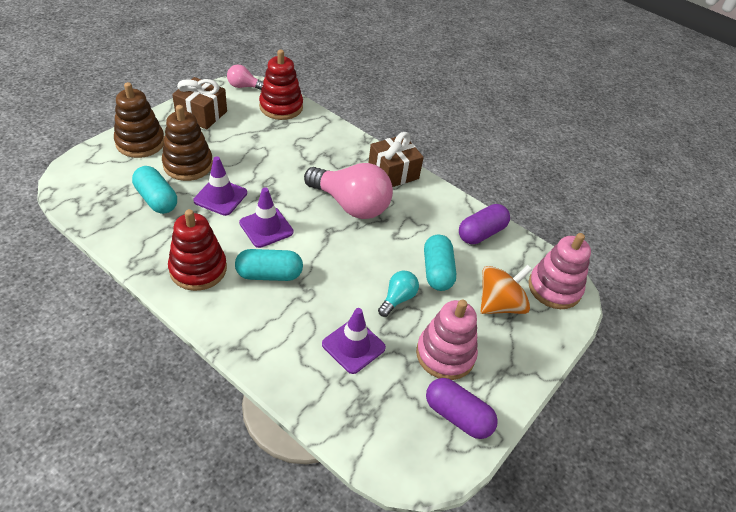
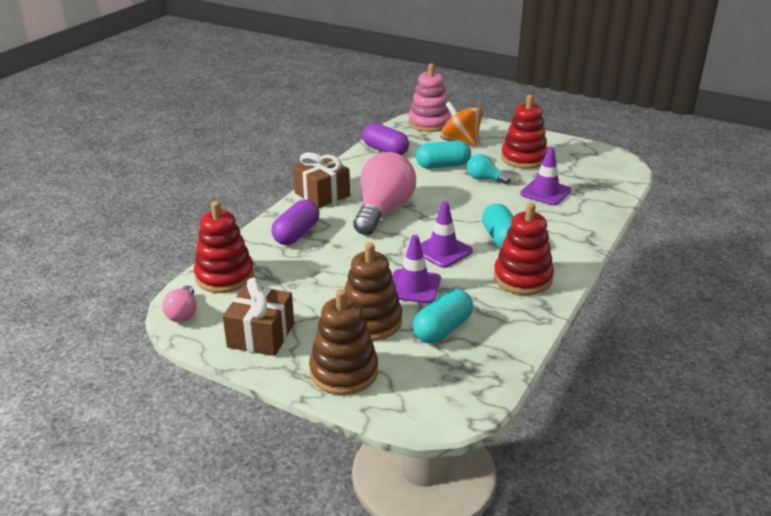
camera: 95 degrees left, 15 degrees down
(445, 354) = (523, 158): pink stacking toy -> red stacking toy
(457, 416) = (570, 152): purple capsule -> purple capsule (296, 234)

